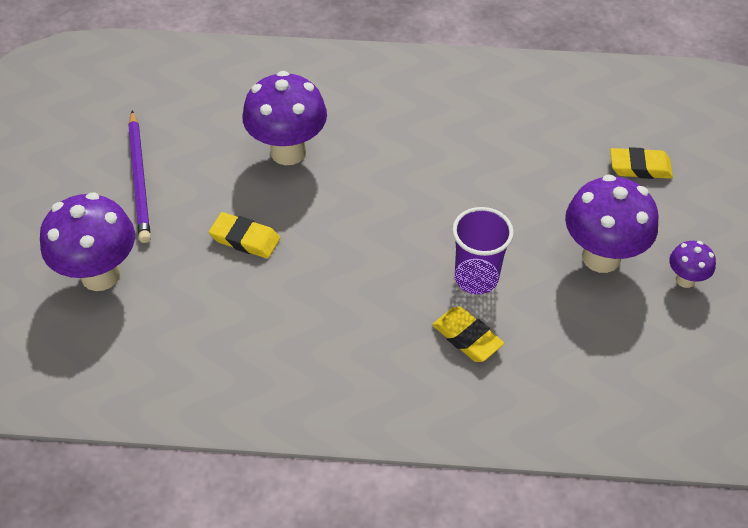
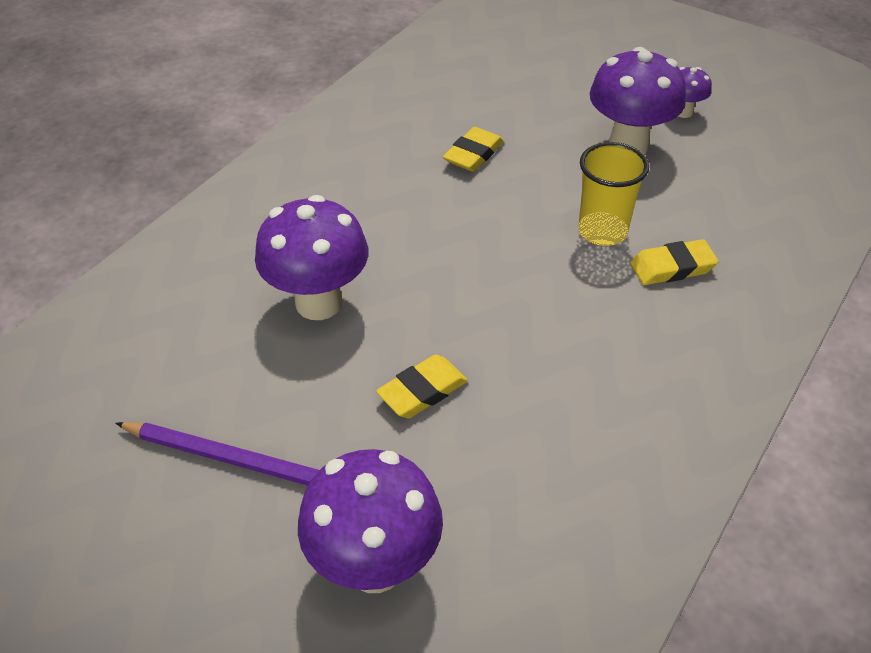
camera: 60 degrees left, 5 degrees down
(476, 278) = (602, 231): purple cup -> yellow cup
(640, 167) = (540, 81): yellow eraser -> yellow eraser (473, 154)

